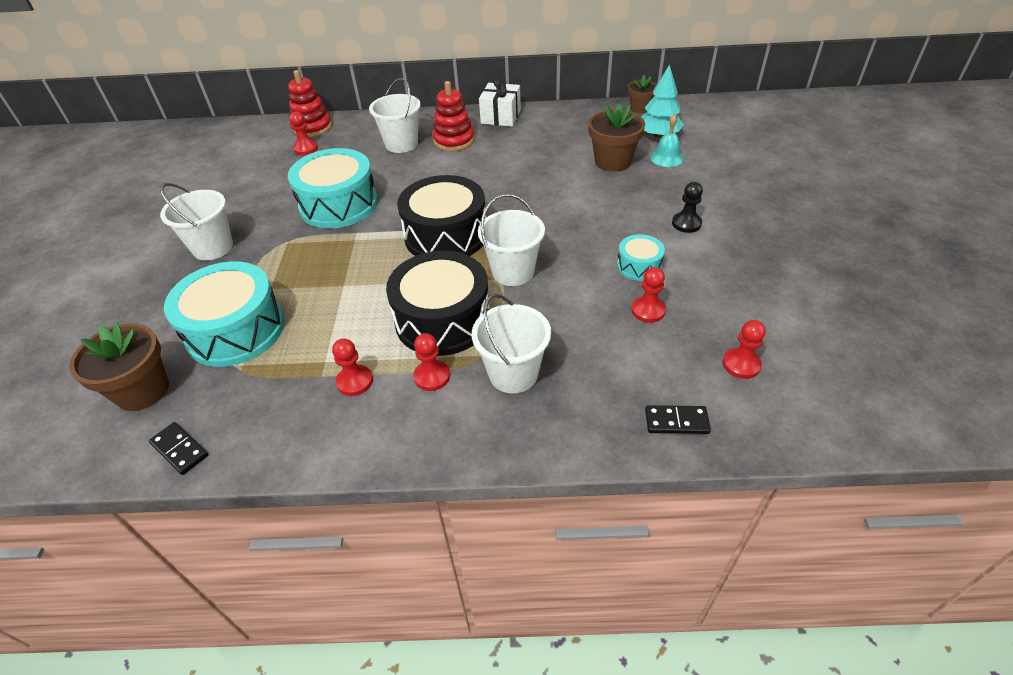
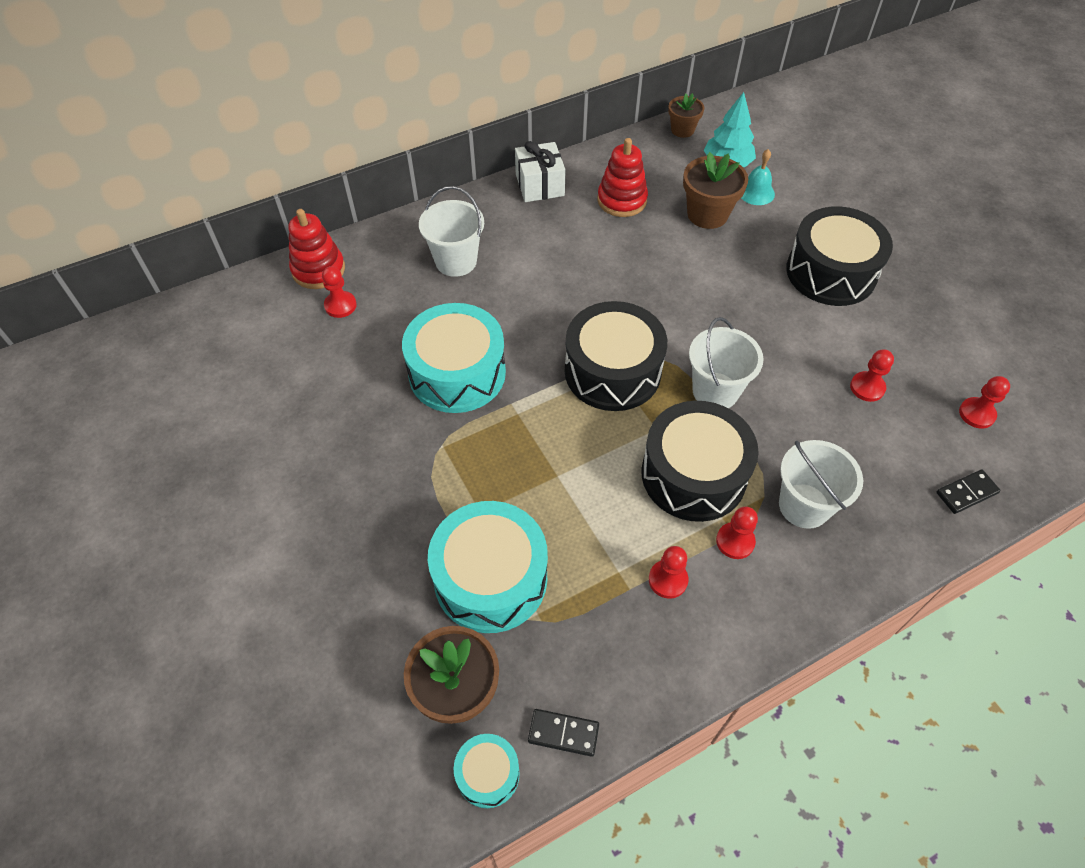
camera: 30 degrees left, 10 degrees up
(213, 247) = (359, 487): white bucket -> none
(454, 141) = (514, 237): red stacking toy -> red stacking toy (622, 200)
(639, 266) = (824, 339): turquoise drum -> turquoise drum (488, 774)
(686, 223) = (831, 272): black pawn -> black drum

